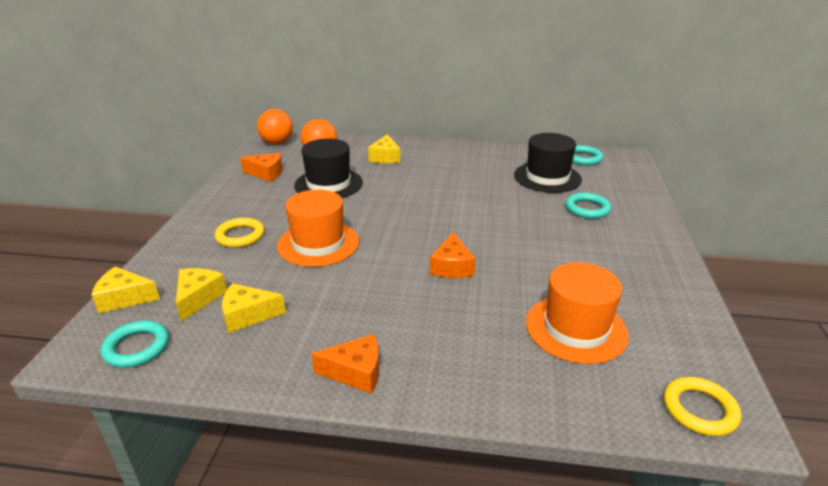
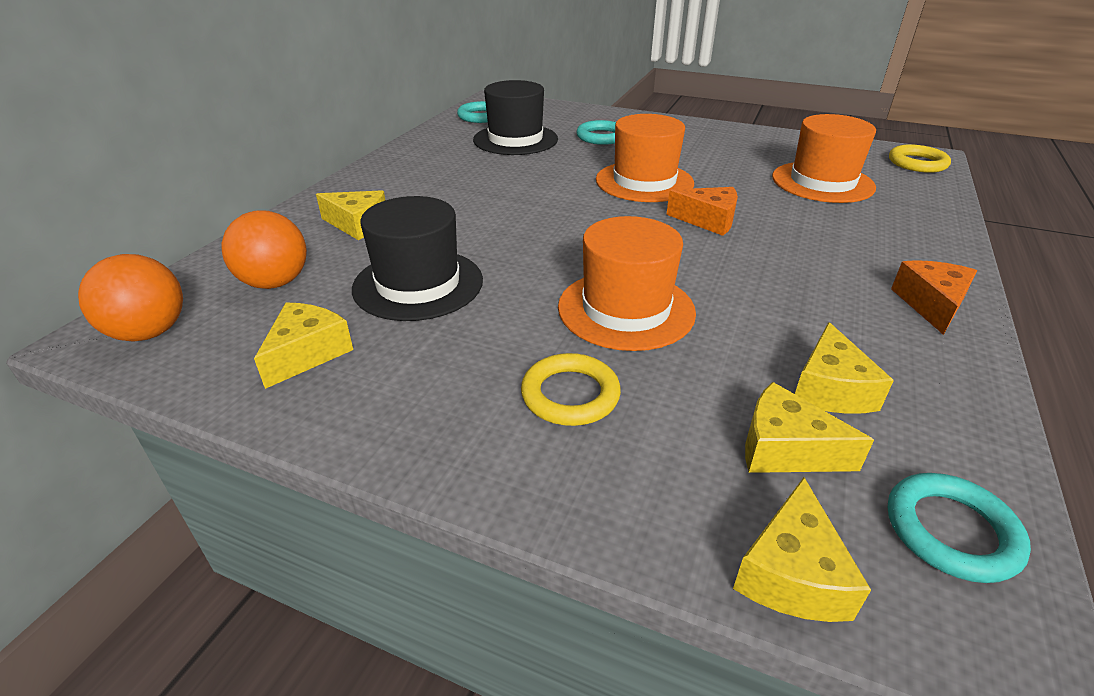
camera: 75 degrees left, 5 degrees up
(266, 173) = (307, 353): orange cheese -> yellow cheese
(506, 235) = (644, 181): none -> orange hat

